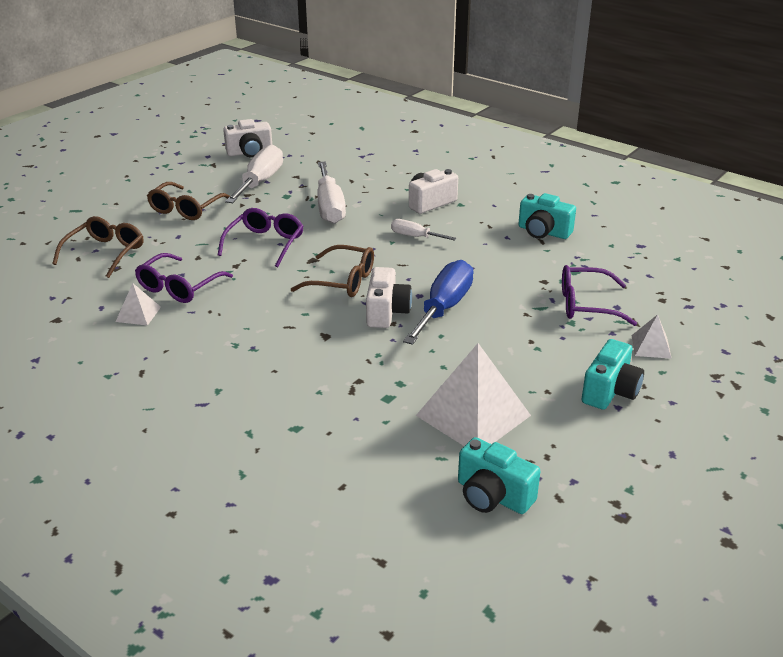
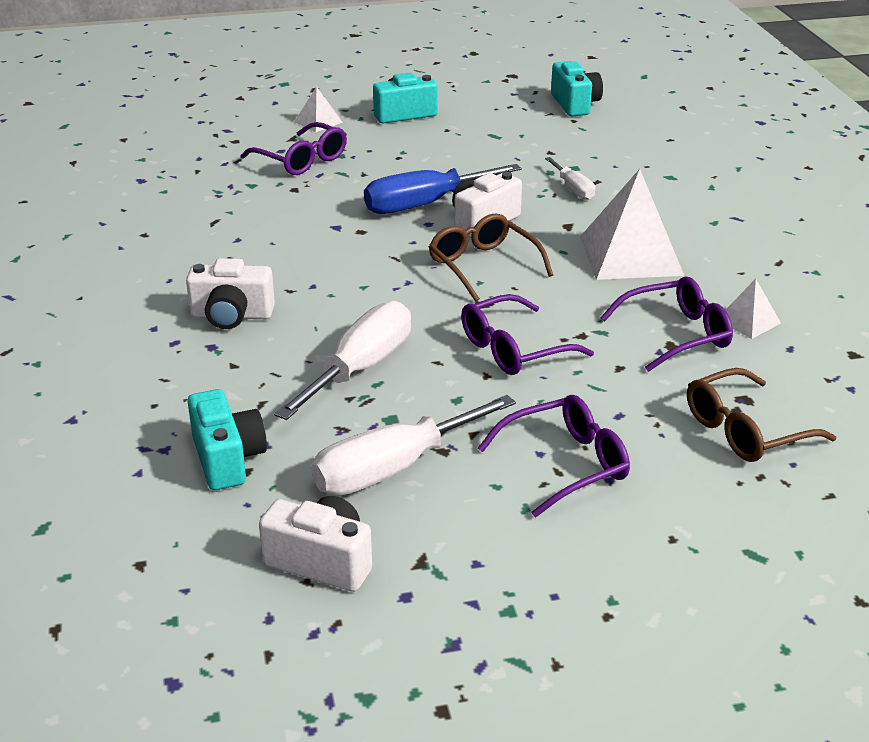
camera: 140 degrees left, 0 degrees up
(186, 209) = (565, 464): brown glasses -> purple glasses
(415, 236) = (328, 281): white screwdriver -> white screwdriver (573, 189)
(473, 415) = (524, 137): white pyramid -> white pyramid (631, 255)
(543, 232) = (192, 228): turquoise camera -> turquoise camera (227, 459)

